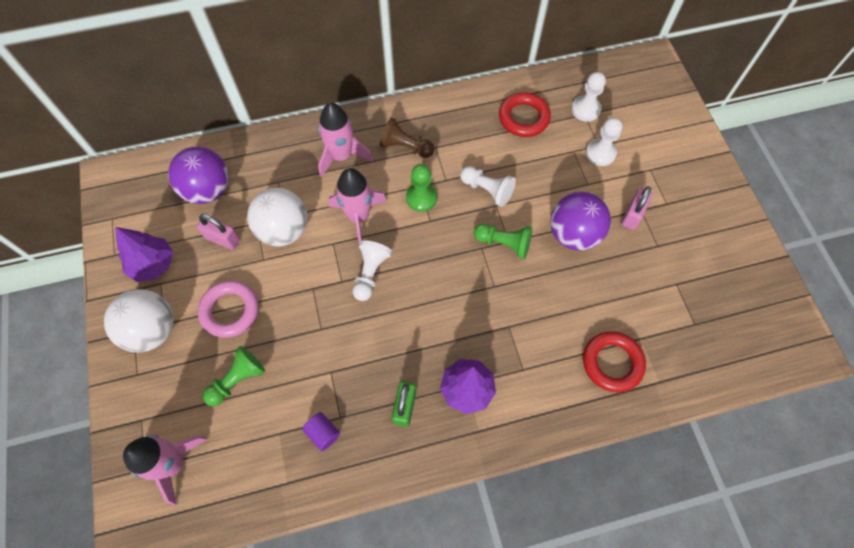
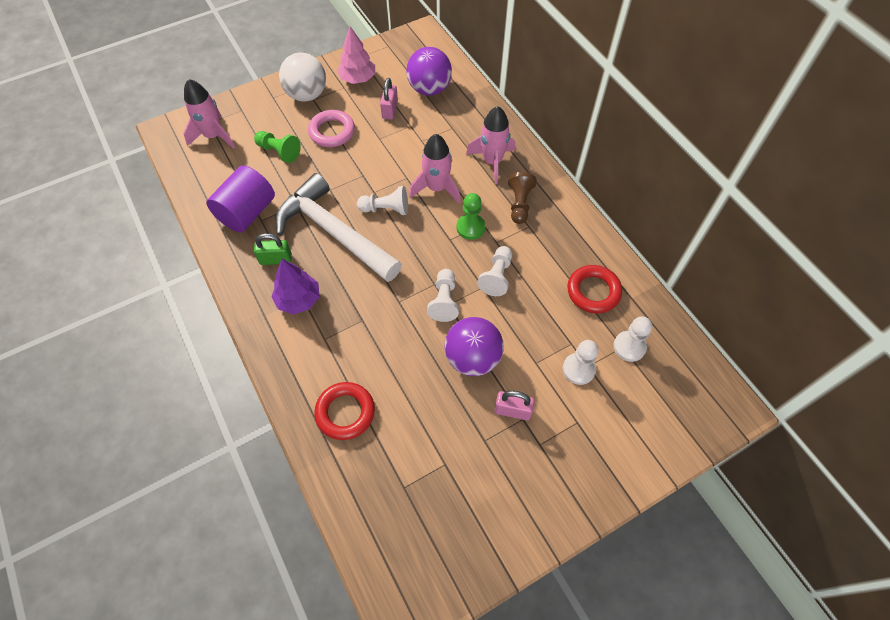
camera: 75 degrees right, 5 degrees down
(153, 264) = (357, 79): purple tree -> pink tree
(284, 230) = (408, 144): white ball -> none
(323, 433) = (247, 212): purple cylinder -> purple cylinder, size x2.23
(386, 335) = (334, 233): none -> white hammer
(504, 243) = (444, 301): green pawn -> white pawn

